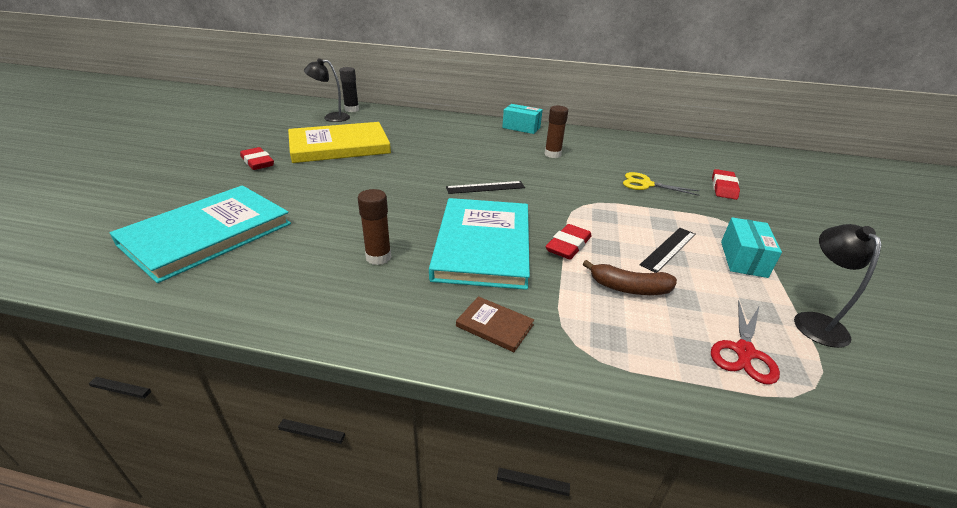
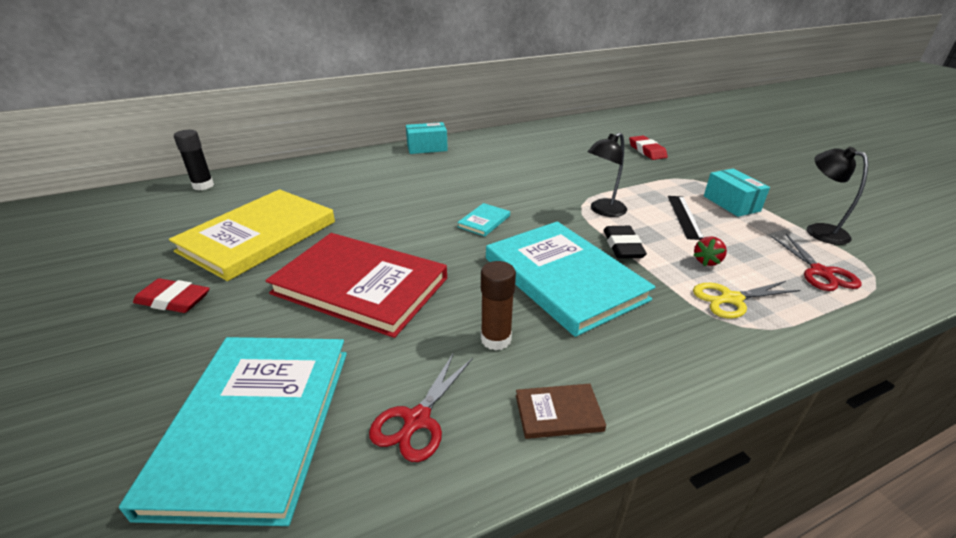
camera: 35 degrees left, 0 degrees up
(273, 273) = (417, 420): none -> red scissors
(331, 117) = (190, 204): black lamp -> black lamp (603, 211)
(350, 193) = (360, 286): none -> red book
(485, 187) = (484, 221): black ruler -> turquoise book
(494, 325) = (676, 345): brown book -> brown book (558, 413)
(552, 154) = (492, 166): brown glue stick -> none
(568, 245) = (623, 246): red eraser -> black eraser
(629, 288) = (707, 261): brown banana -> red strawberry
(646, 184) = (598, 168): yellow scissors -> yellow scissors (731, 299)

